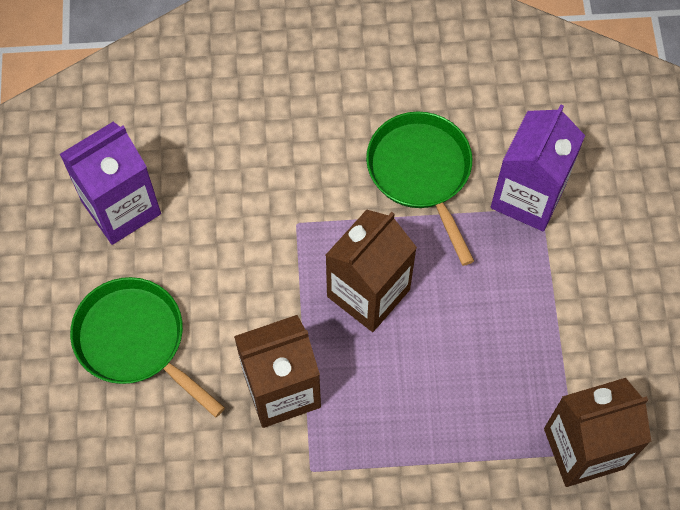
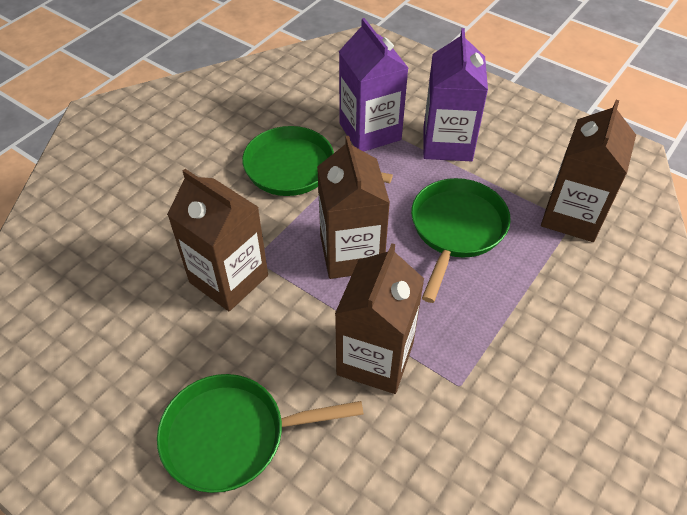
camera: 50 degrees left, 15 degrees down
(121, 208) = (111, 363): purple carton -> purple carton (447, 143)
(260, 221) = (229, 279): none -> brown carton
(472, 358) = (456, 230): none -> green pan

